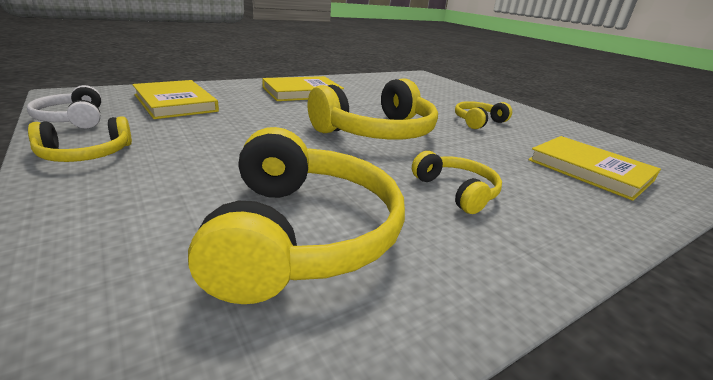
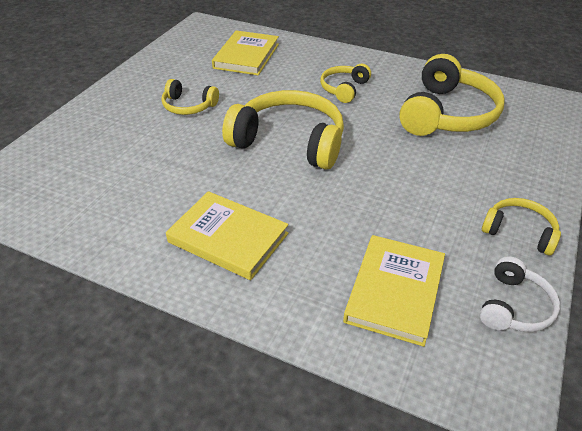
camera: 120 degrees left, 15 degrees up
(302, 233) = (447, 114): yellow headphones -> yellow headphones turned 150 degrees clockwise

